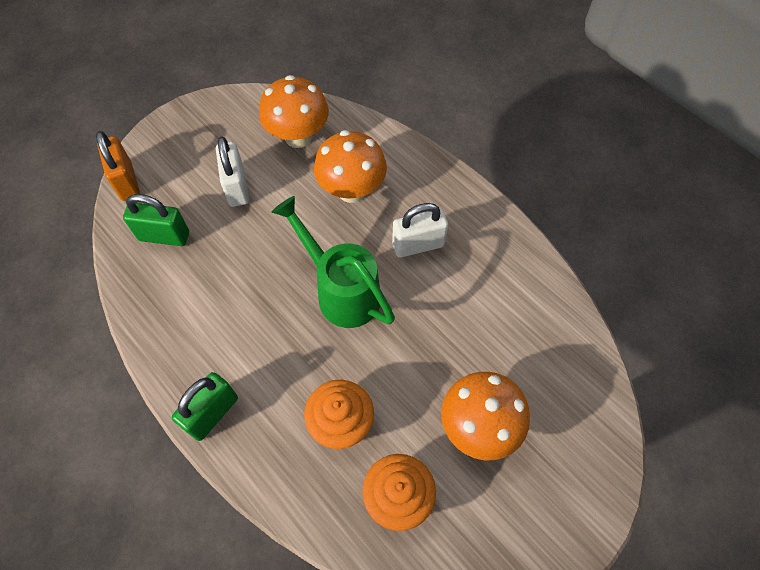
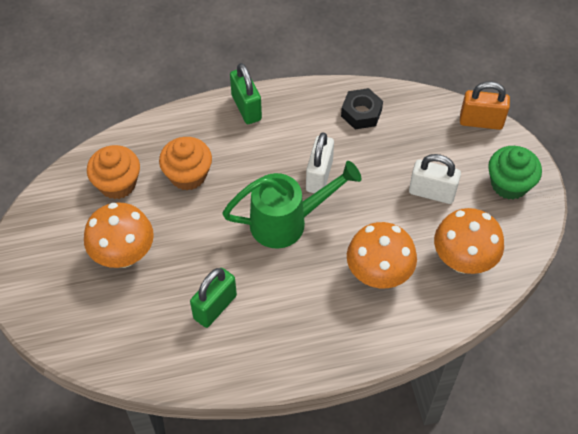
camera: 120 degrees right, 5 degrees down
(164, 236) = (411, 128): green padlock -> green padlock (215, 307)
(164, 290) = (361, 113): none -> black nut
(194, 134) = (509, 184): none -> green cupcake
(418, 245) = (293, 296): white padlock -> white padlock (319, 176)

